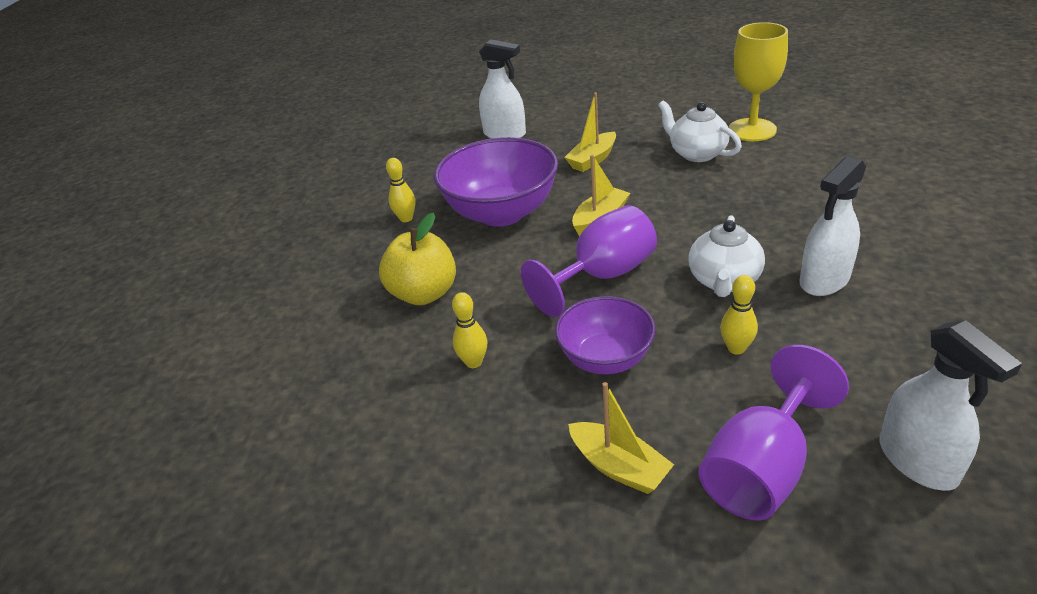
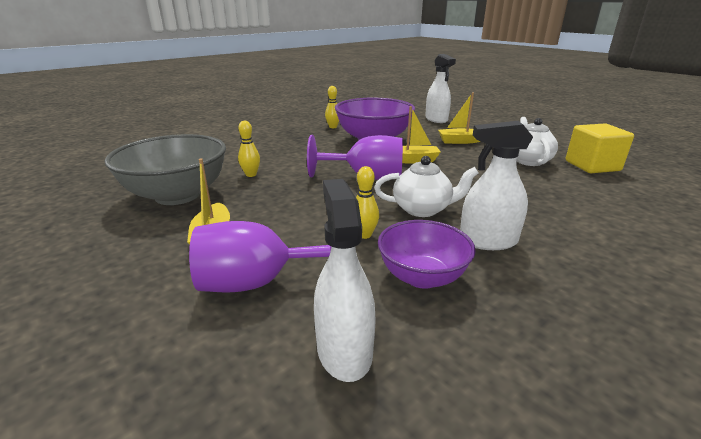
camera: 40 degrees right, 10 degrees down
(424, 293) = (285, 148): yellow apple -> none
(457, 457) = (178, 195): none -> grey bowl
(605, 359) = (297, 202): purple bowl -> purple bowl (422, 276)
(724, 281) = (422, 209): white teapot -> white teapot turned 150 degrees counterclockwise
(752, 130) = (592, 166): yellow goblet -> yellow cube
(917, 461) = (344, 350): white spray bottle -> white spray bottle turned 150 degrees clockwise

